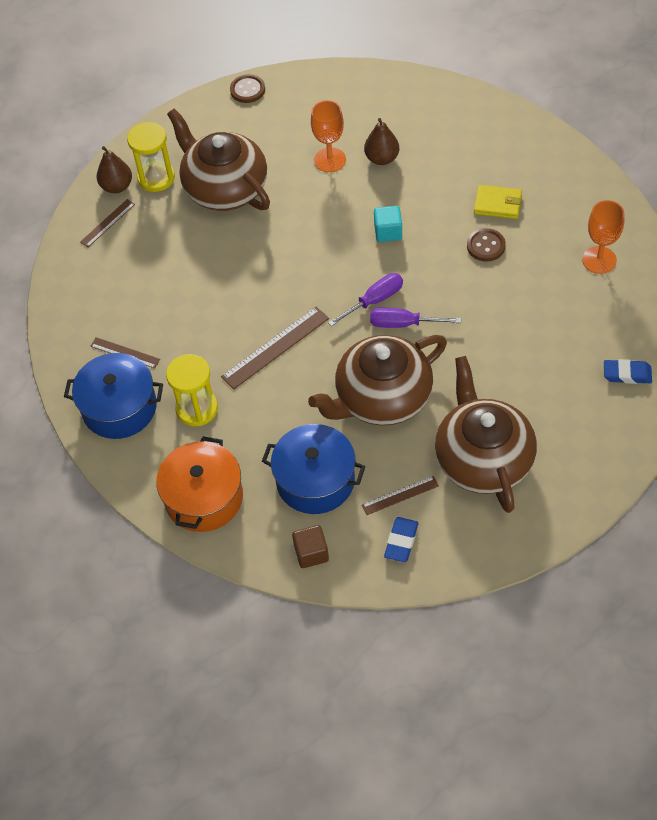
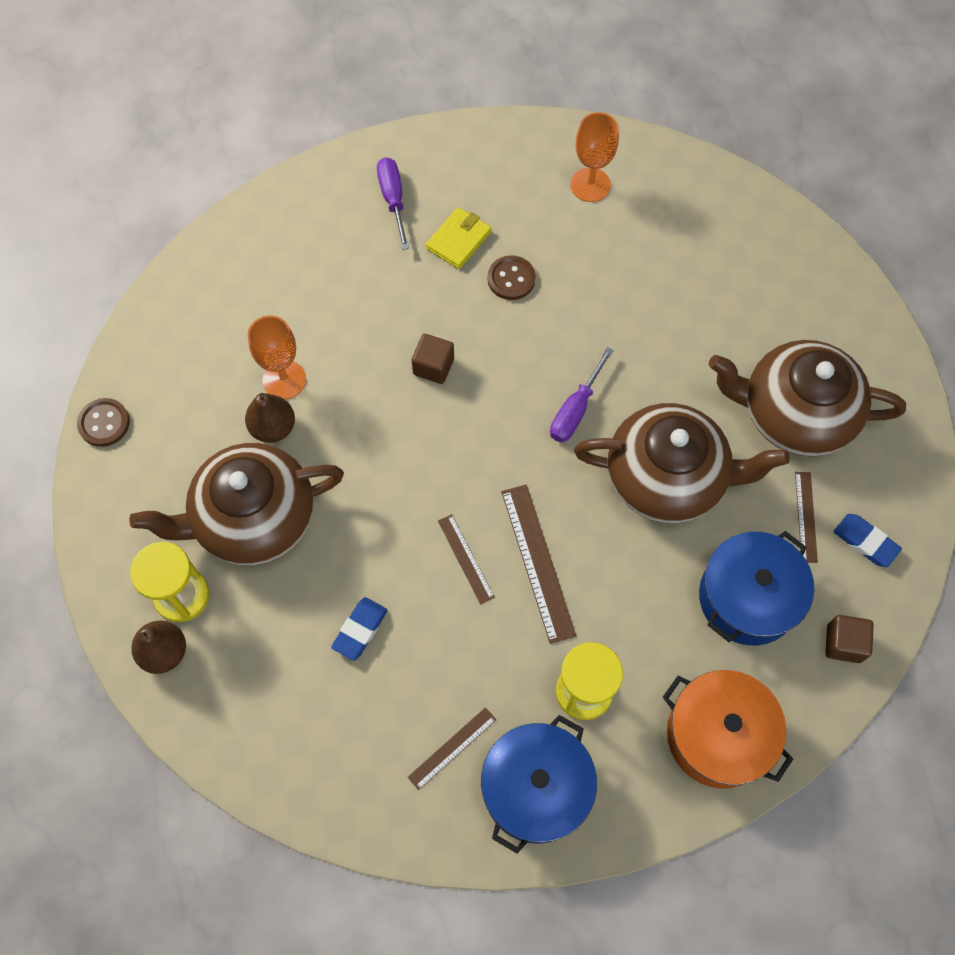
camera: 70 degrees left, 10 degrees up
(108, 223) = (221, 688): brown ruler -> brown ruler (466, 558)
(374, 301) = (526, 425): purple screwdriver -> purple screwdriver (393, 200)
(382, 158) = (318, 324): brown pear -> brown pear (273, 427)
(382, 398) = (667, 477): brown teapot -> brown teapot turned 75 degrees counterclockwise
(388, 232) = (433, 366): turquoise cube -> brown cube
(627, 374) = (749, 232): blue eraser -> blue eraser (360, 630)

